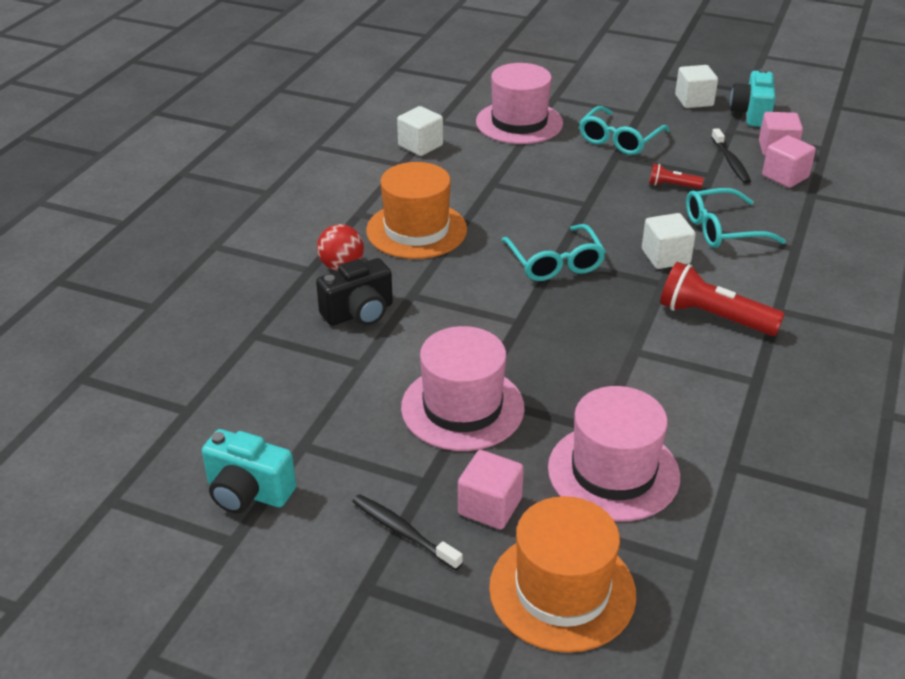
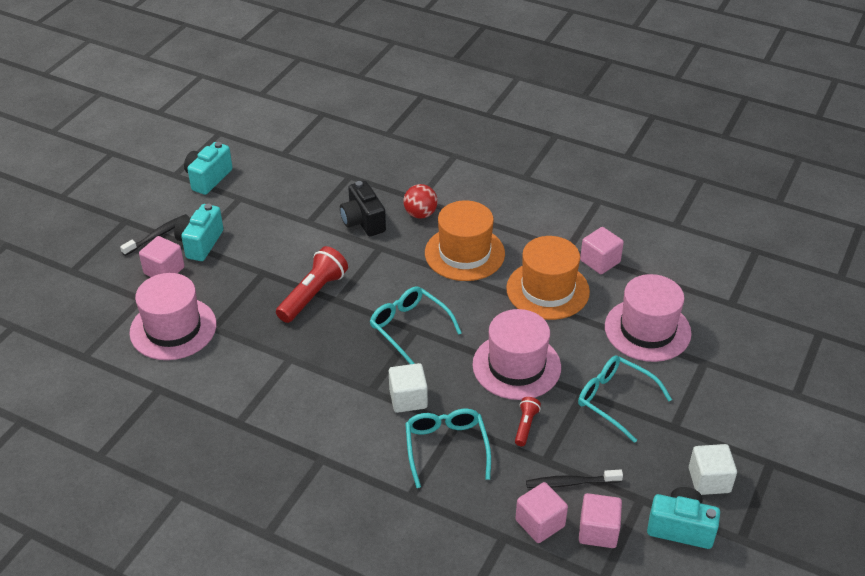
camera: 95 degrees right, 5 degrees up
(419, 474) = (200, 243): none -> turquoise camera
(420, 146) = (600, 261): white cube -> pink cube
(462, 407) = (253, 265): pink hat -> pink hat (516, 366)
(554, 262) = (410, 328): turquoise glasses -> turquoise glasses turned 60 degrees clockwise
(562, 590) = (92, 294): orange hat -> orange hat (547, 290)
(713, 317) = (320, 413): red flashlight -> red flashlight (313, 294)

